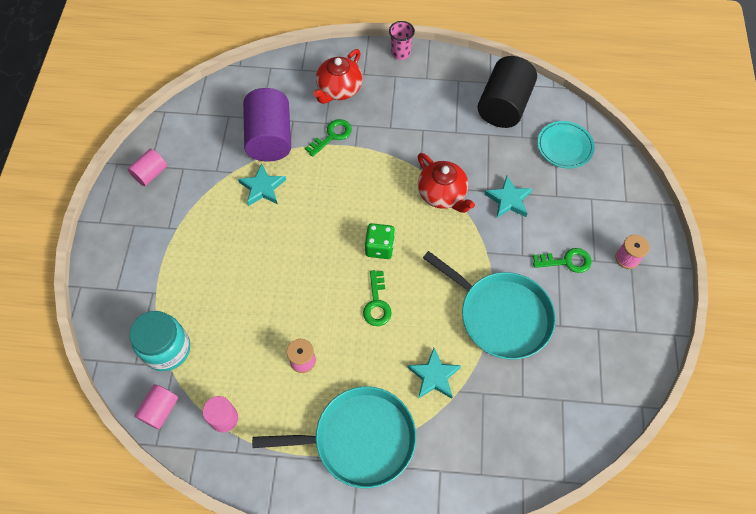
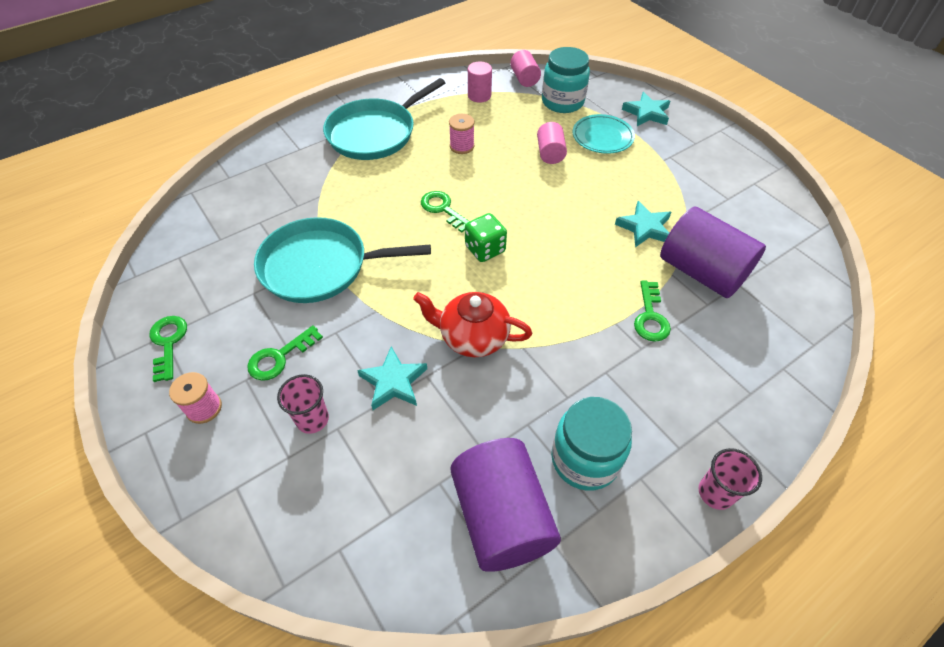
camera: 140 degrees right, 10 degrees down
(151, 173) = (743, 179): pink cylinder -> pink cylinder (550, 153)
(339, 89) = (714, 376): red teapot -> none
(434, 376) = (348, 193): turquoise star -> turquoise star (647, 113)
(443, 100) = (585, 459): none -> turquoise jar
(503, 106) = (501, 516): black cylinder -> purple cylinder
(564, 147) = (369, 512): turquoise plate -> turquoise plate (602, 137)
(567, 209) = (312, 419): none -> pink cup
(635, 322) = (168, 343): none -> green key

